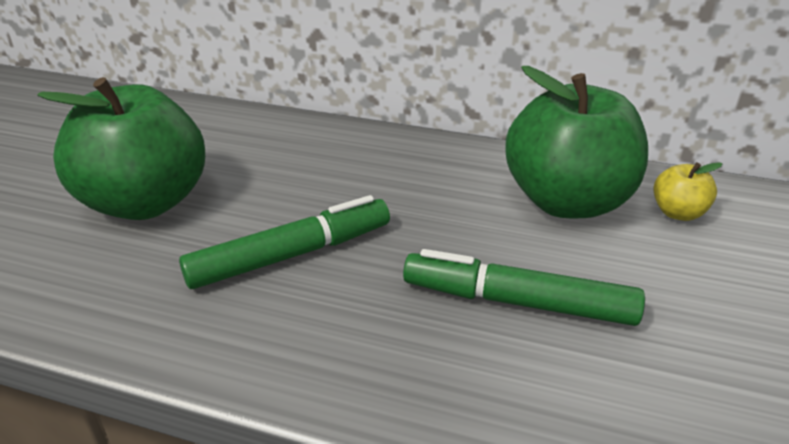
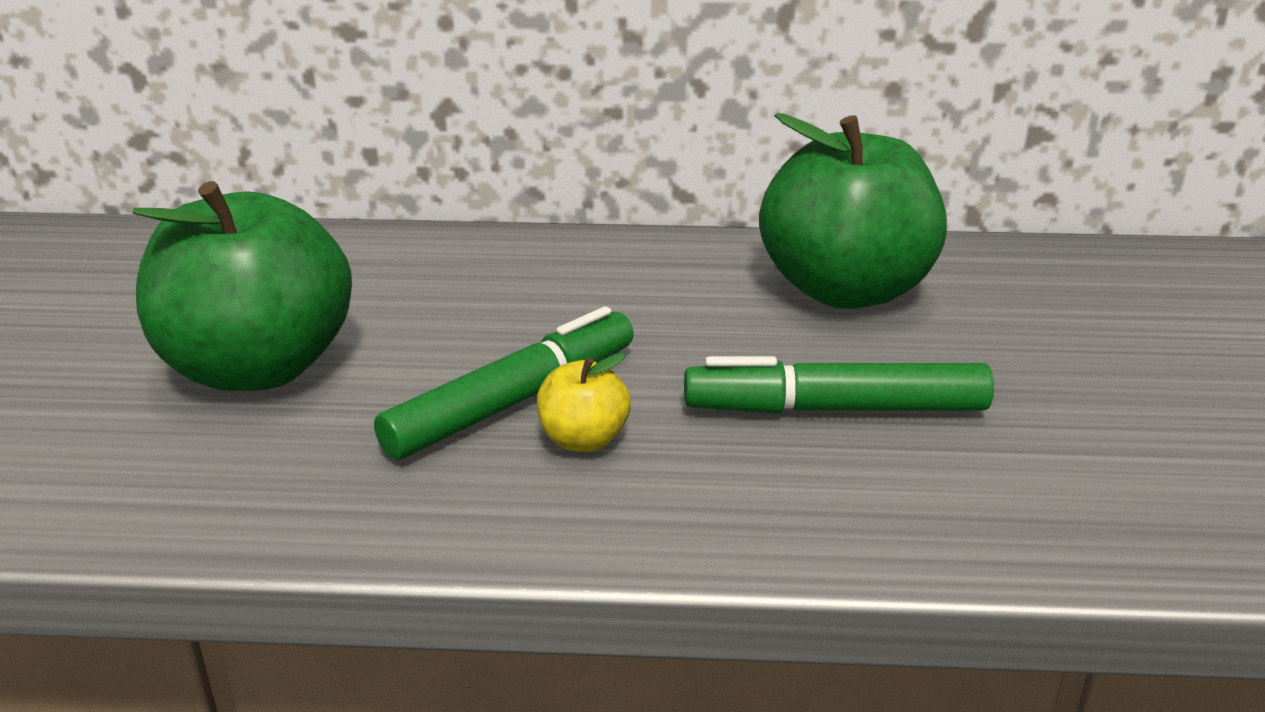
camera: 15 degrees left, 5 degrees down
(677, 213) = (984, 285): yellow apple -> yellow apple (583, 440)

